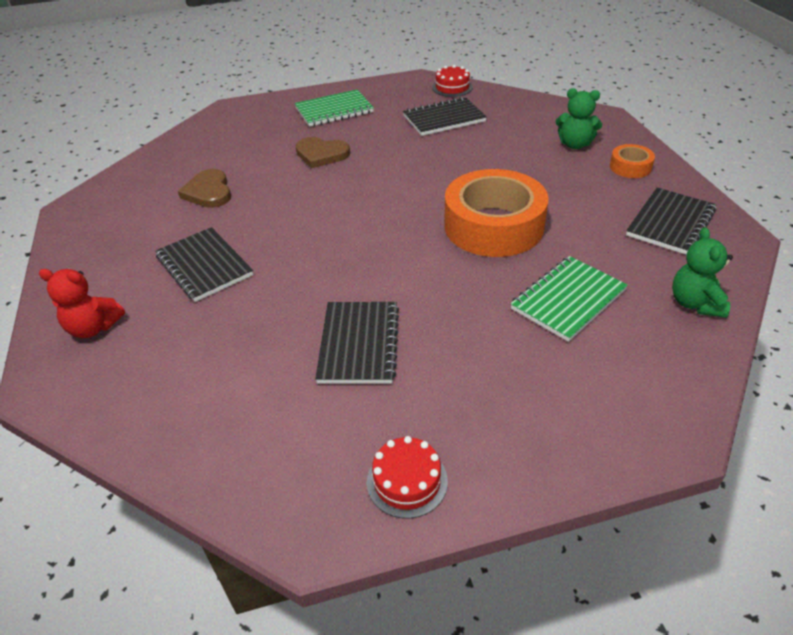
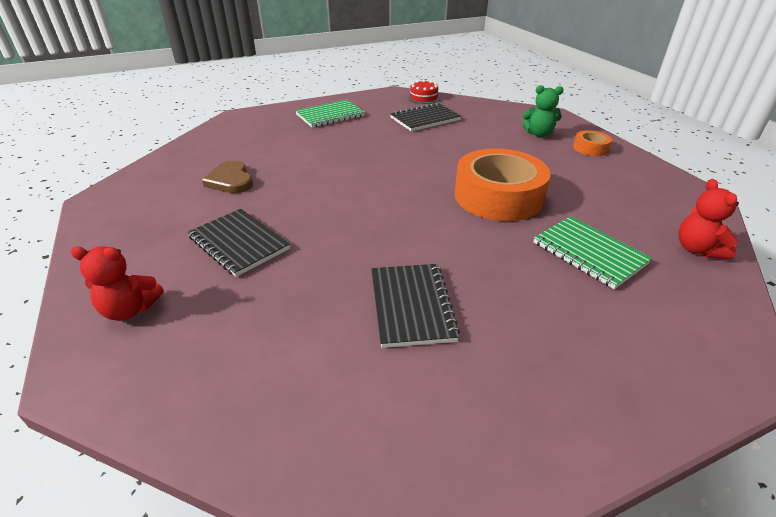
camera: 10 degrees left, 5 degrees down
(321, 154) = (328, 148): brown heart -> none
(407, 481) = (508, 445): red cake -> none
(568, 300) = (589, 253): green notebook -> green notebook turned 75 degrees counterclockwise
(670, 223) = (643, 187): black notebook -> none
(695, 303) = (697, 249): green teddy bear -> red teddy bear

